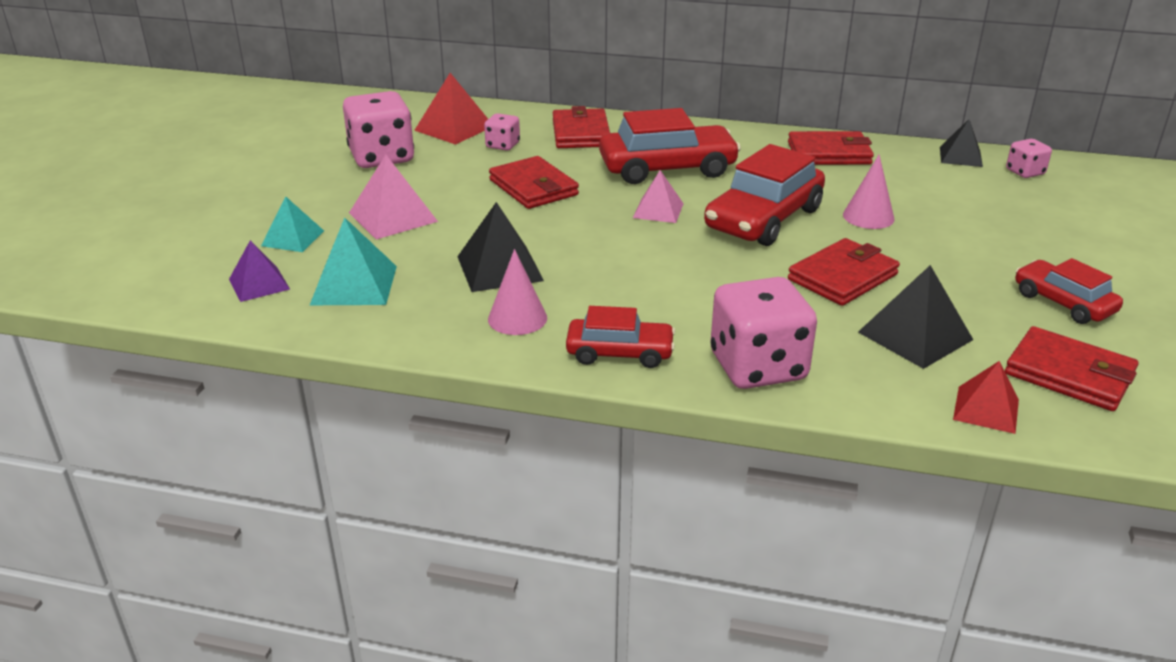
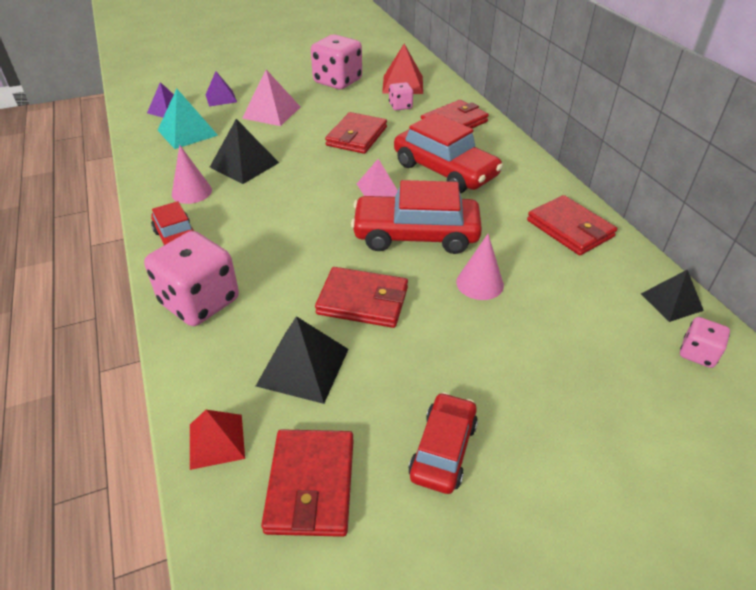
camera: 55 degrees right, 10 degrees up
(293, 238) = (221, 98): turquoise pyramid -> purple pyramid

